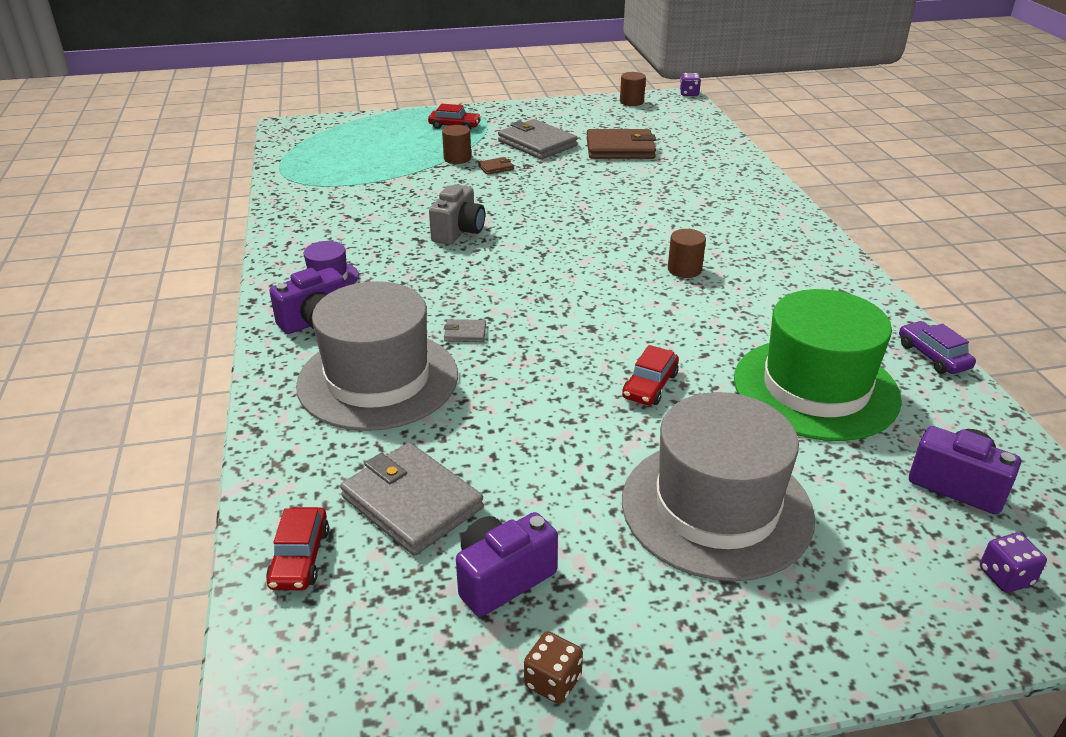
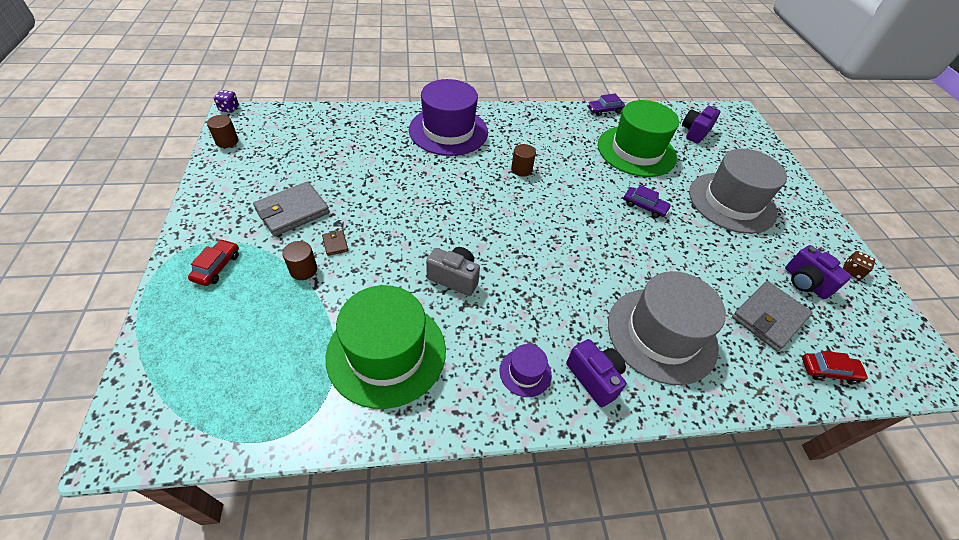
camera: 90 degrees left, 15 degrees up
(358, 205) = (386, 352): none -> green hat
(465, 333) = (601, 283): grey wallet -> none
(620, 149) = (326, 165): brown wallet -> none
(650, 385) = (644, 206): red car -> purple car
(740, 211) = (448, 131): none -> purple hat
(1005, 576) = (742, 138): purple dice -> none

